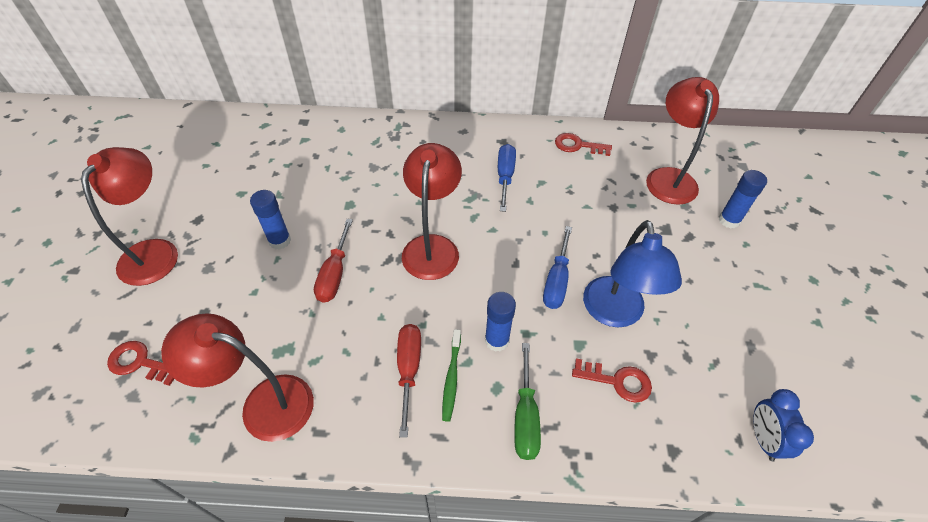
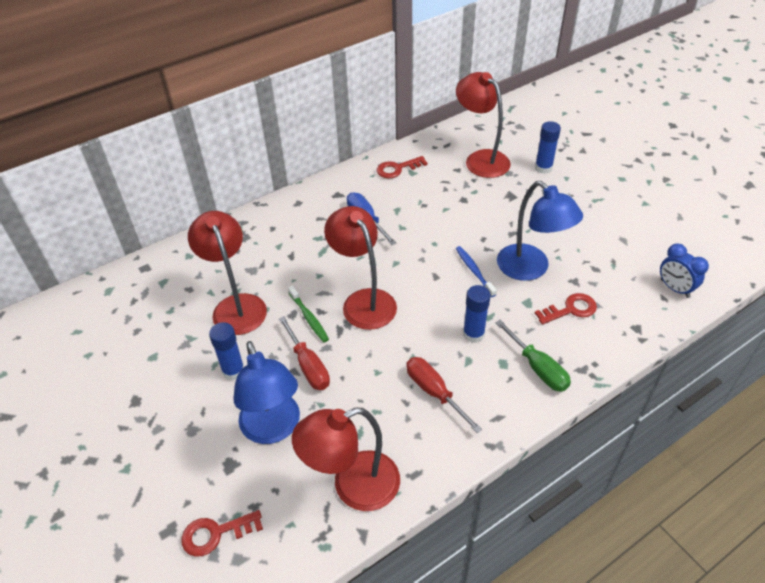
camera: 35 degrees left, 5 degrees down
(155, 252) = (125, 449): red lamp -> red lamp (236, 306)
(259, 308) = (273, 429): none -> blue lamp
(451, 378) = (468, 377): green toothbrush -> green toothbrush (309, 317)
(556, 280) = (474, 271): blue screwdriver -> blue toothbrush

